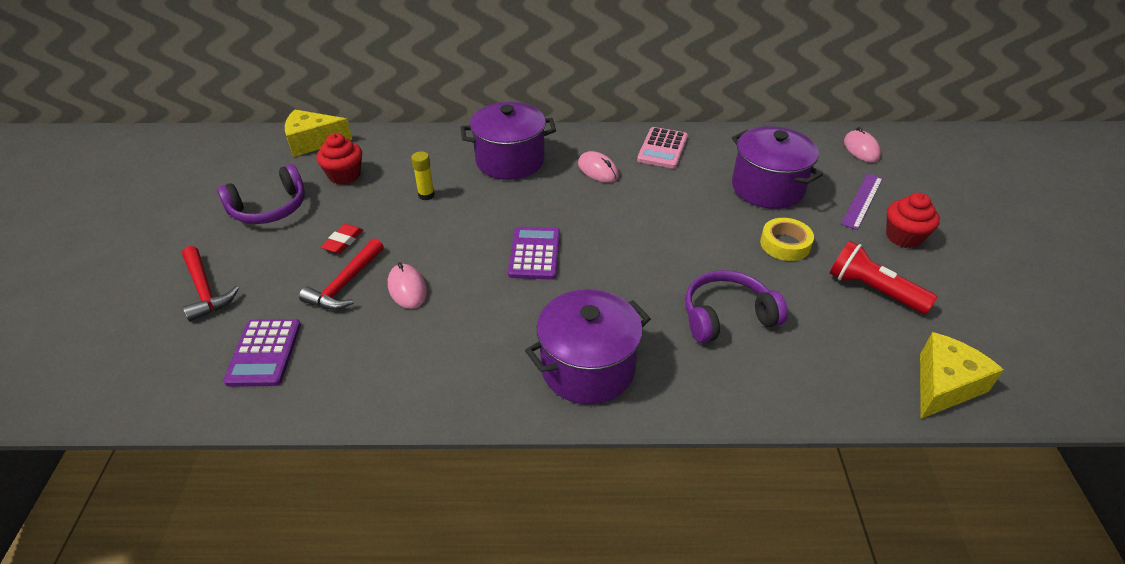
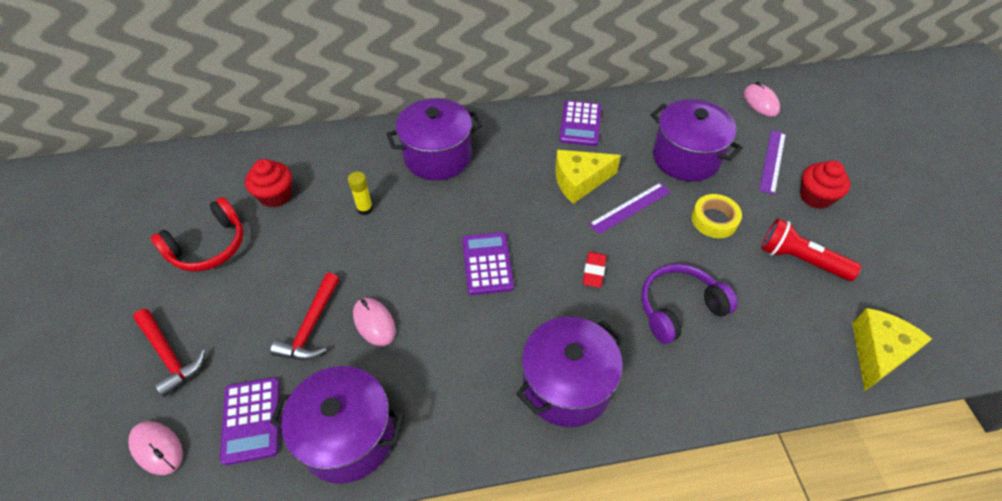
camera: 10 degrees left, 10 degrees up
(269, 208) = (208, 246): purple headphones -> red headphones
(313, 142) = (232, 158): yellow cheese -> yellow cheese (579, 181)
(343, 241) = (295, 276): red eraser -> red eraser (594, 271)
(352, 380) = (348, 437): none -> purple pot
(598, 170) = (525, 157): pink mouse -> pink mouse (157, 448)
(662, 149) = (580, 124): pink calculator -> purple calculator
(696, 224) = (630, 207): none -> purple ruler

